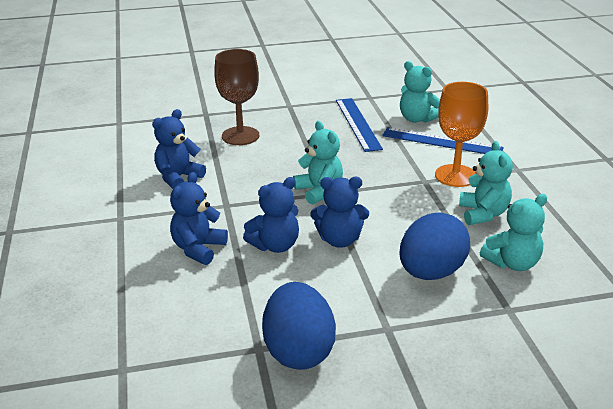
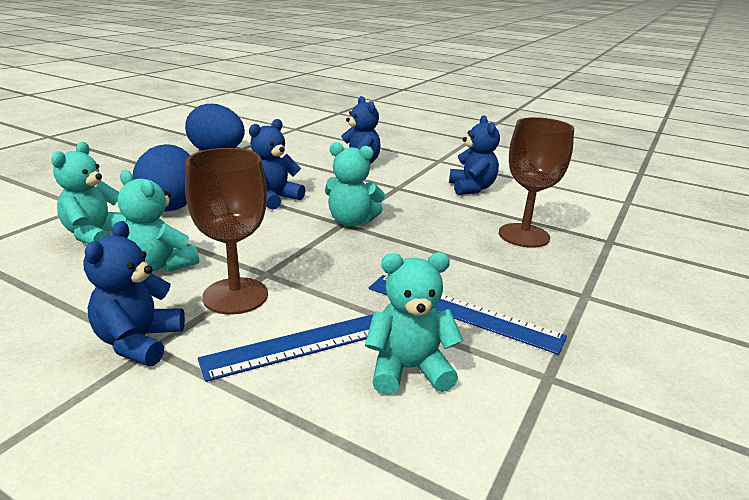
camera: 130 degrees right, 5 degrees down
(275, 245) = (314, 181): blue teddy bear -> blue teddy bear (139, 342)
(455, 176) = (235, 296): orange goblet -> brown goblet

